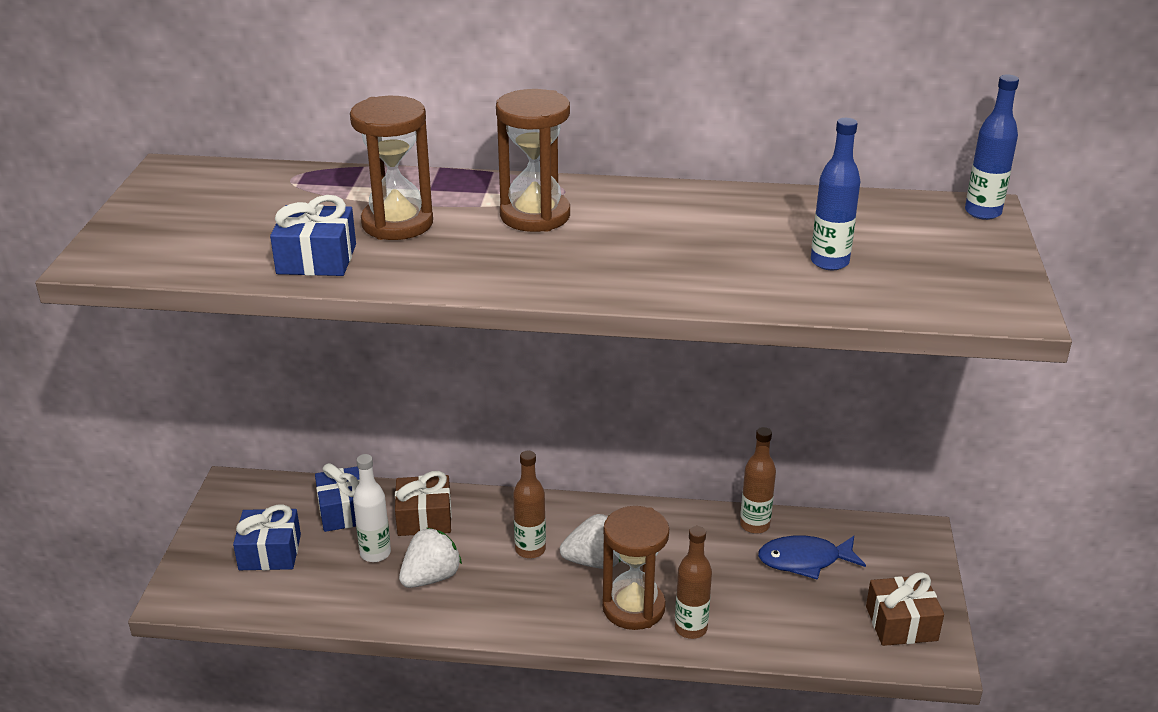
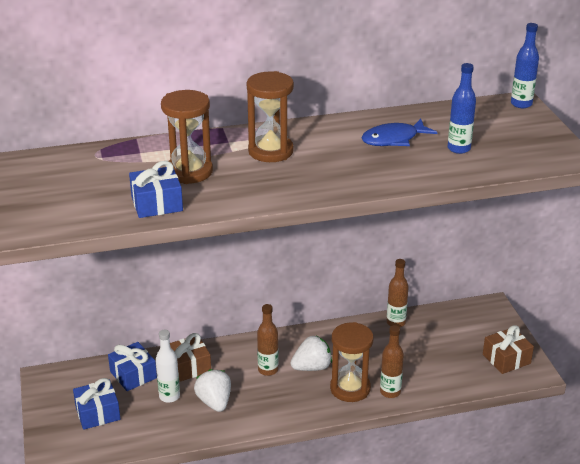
camera: 20 degrees left, 0 degrees up
(431, 577) = (214, 402): white strawberry -> white strawberry turned 45 degrees counterclockwise
(804, 560) = (435, 336): blue fish -> blue fish (393, 139)

